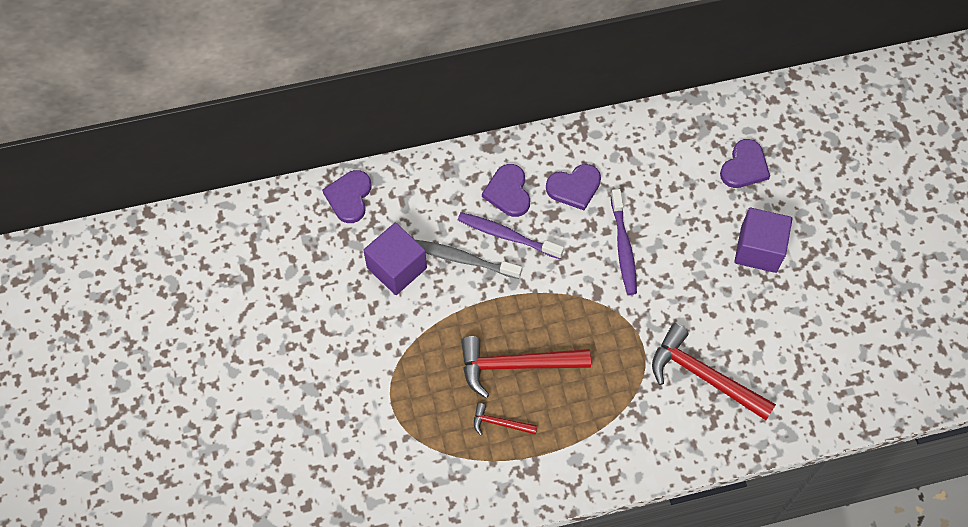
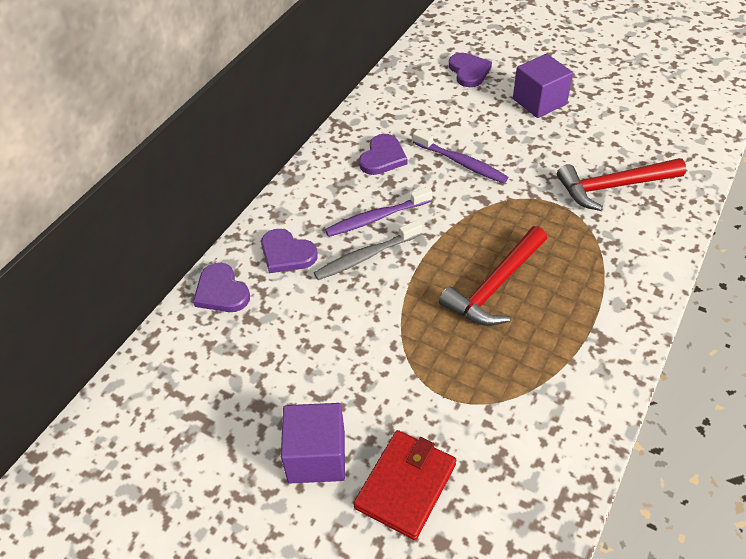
camera: 45 degrees left, 15 degrees down
(307, 431) = (406, 485): none -> red wallet
(397, 268) = (322, 304): purple cube -> purple cube (316, 456)
(500, 423) = (539, 331): red hammer -> none
(508, 192) = (341, 194): purple heart -> purple heart (287, 254)

